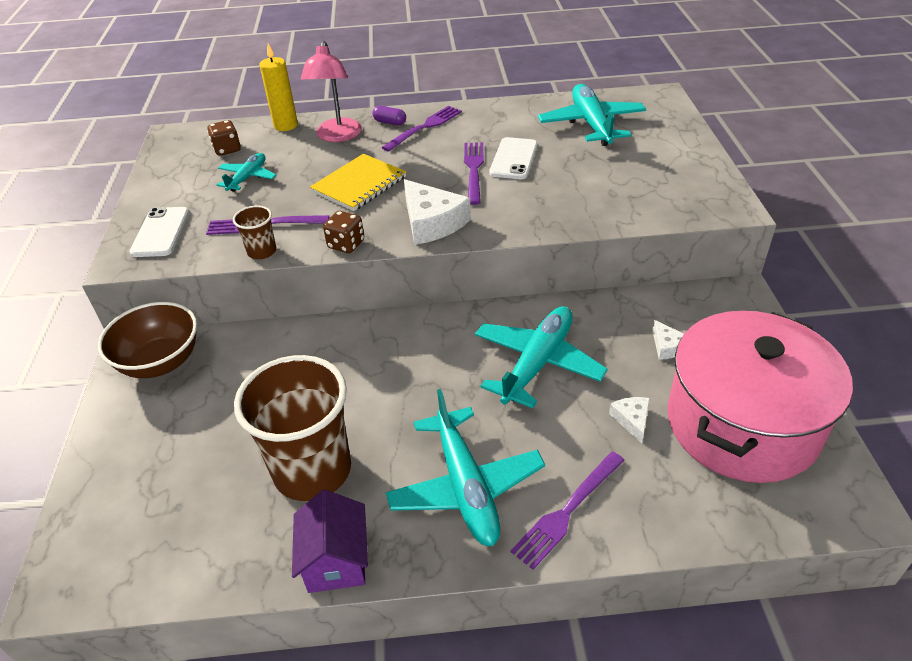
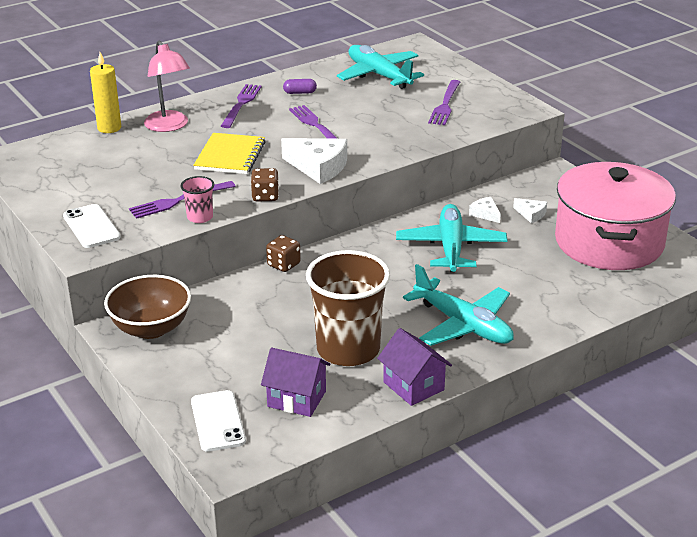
camera: 30 degrees left, 10 degrees down
(202, 521) = (296, 399): none -> purple house
(227, 149) = (75, 157): brown dice -> brown dice (283, 265)
(247, 177) = (122, 173): turquoise plane -> none
(262, 251) = (200, 217): brown cup -> pink cup
(390, 122) = (205, 107): purple capsule -> purple capsule (300, 93)
(513, 159) = (340, 112): white phone -> white phone (217, 421)
(567, 511) = (538, 316): purple fork -> purple fork (445, 105)
(632, 420) = (540, 260): white cheese -> white cheese (485, 214)

